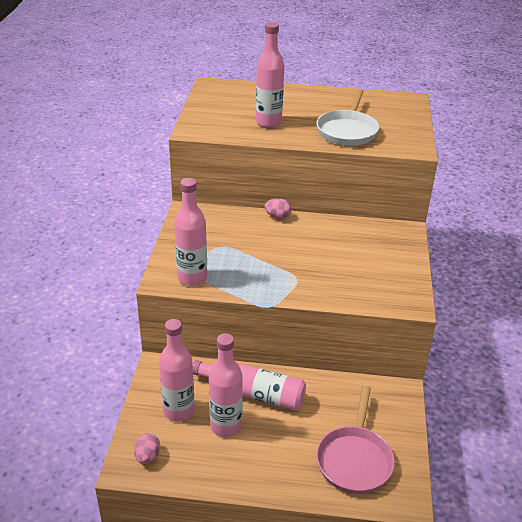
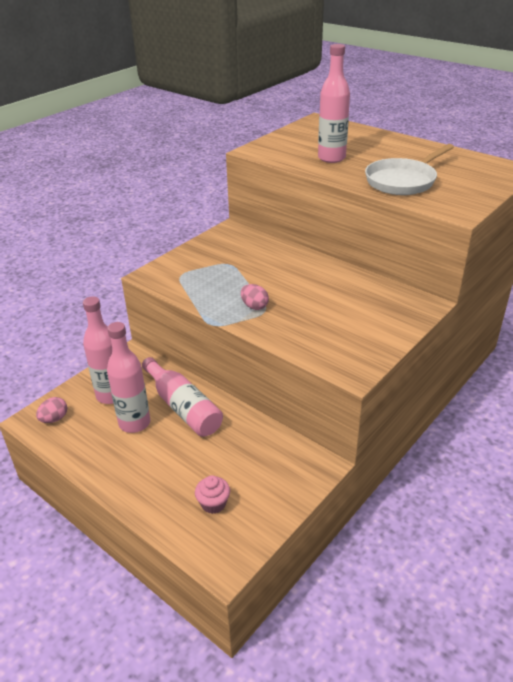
camera: 35 degrees right, 0 degrees up
(192, 278) = (176, 280): pink bottle -> none
(277, 217) = (305, 255): pink egg -> pink egg (254, 306)
(354, 459) = (213, 504): pink pan -> pink cupcake

